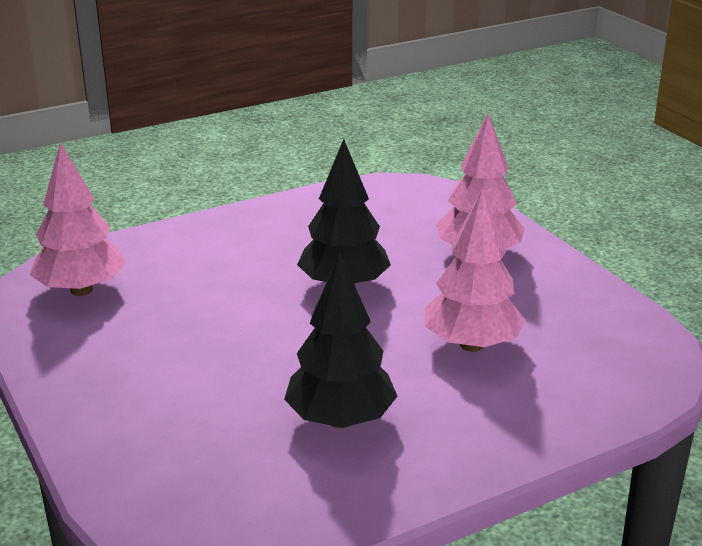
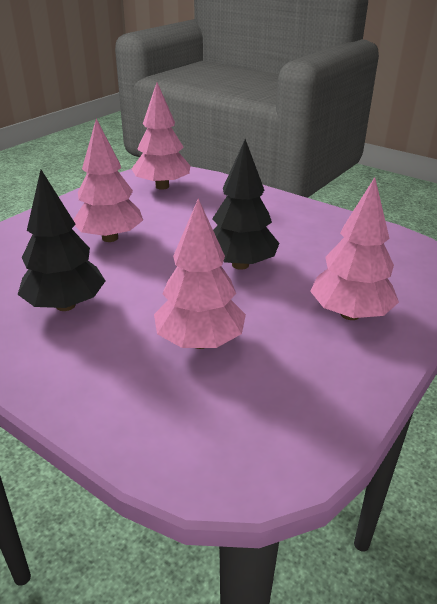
camera: 65 degrees right, 5 degrees up
(197, 360) = (110, 238): none -> pink tree

